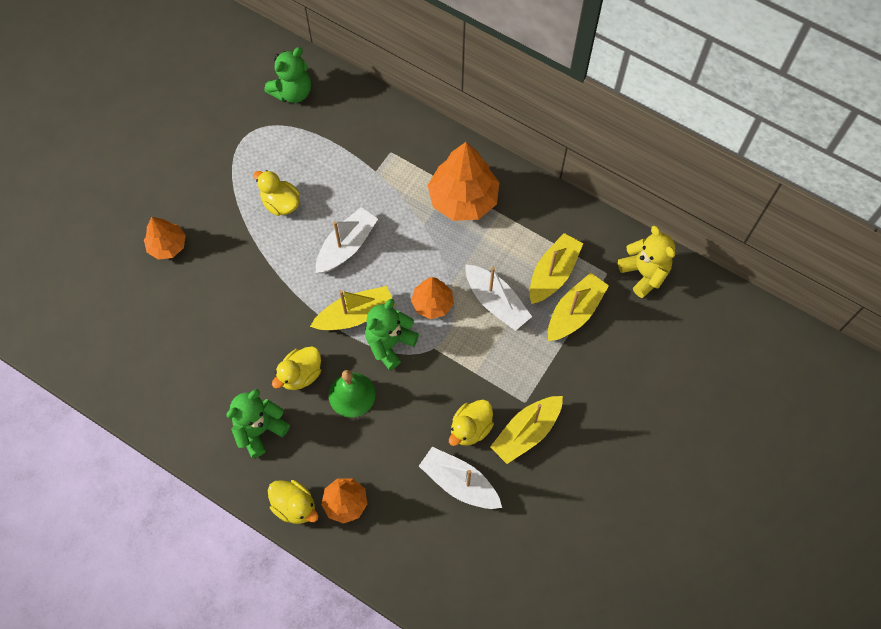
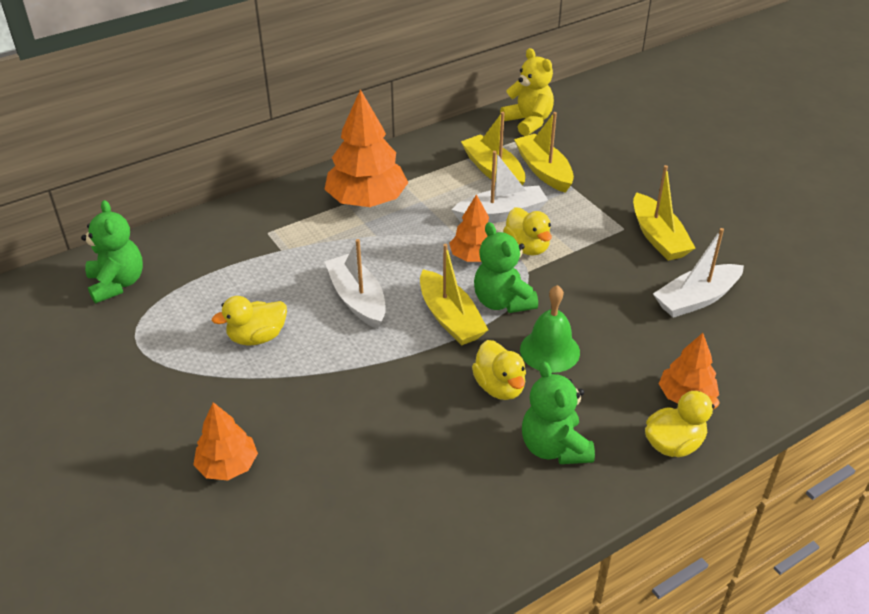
camera: 65 degrees left, 25 degrees down
(355, 315) = (450, 318): yellow boat -> yellow boat turned 150 degrees clockwise
(470, 428) = (636, 273): yellow duck -> yellow duck (527, 247)
(644, 273) = (528, 122): yellow teddy bear -> yellow teddy bear turned 60 degrees clockwise

